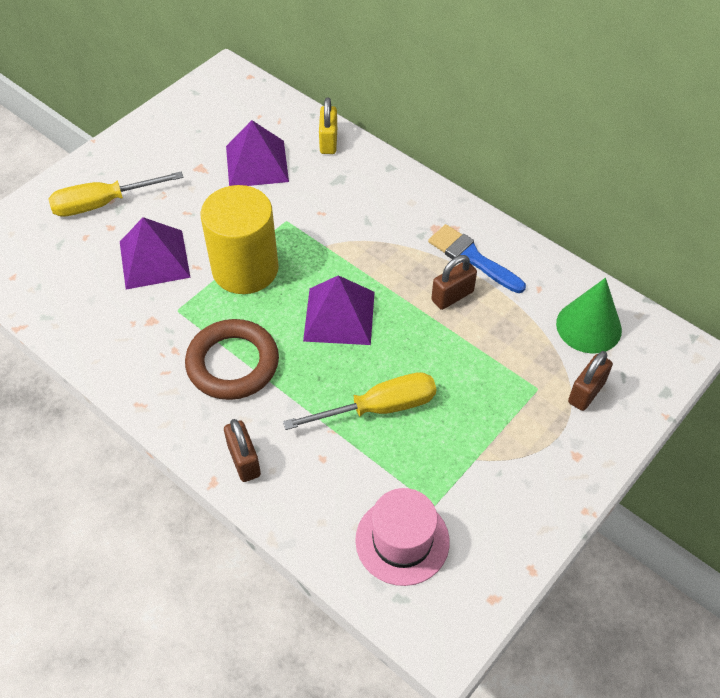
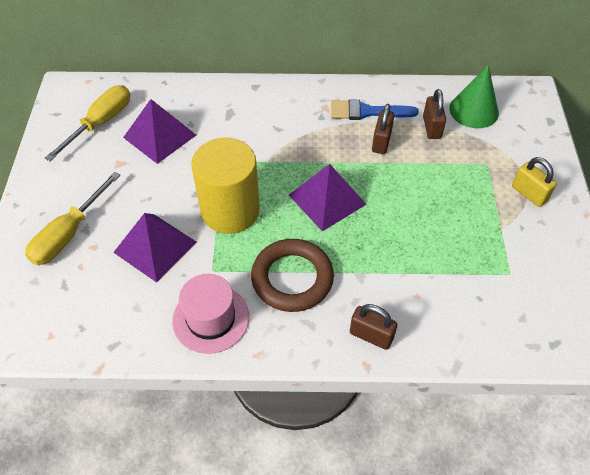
camera: 40 degrees left, 0 degrees up
(328, 142) = (195, 93): yellow padlock -> yellow padlock (529, 194)
(379, 408) = (415, 239): yellow screwdriver -> yellow screwdriver (101, 123)
(402, 540) = (517, 308): pink hat -> pink hat (211, 318)
(586, 392) = (513, 148): brown padlock -> brown padlock (431, 127)

